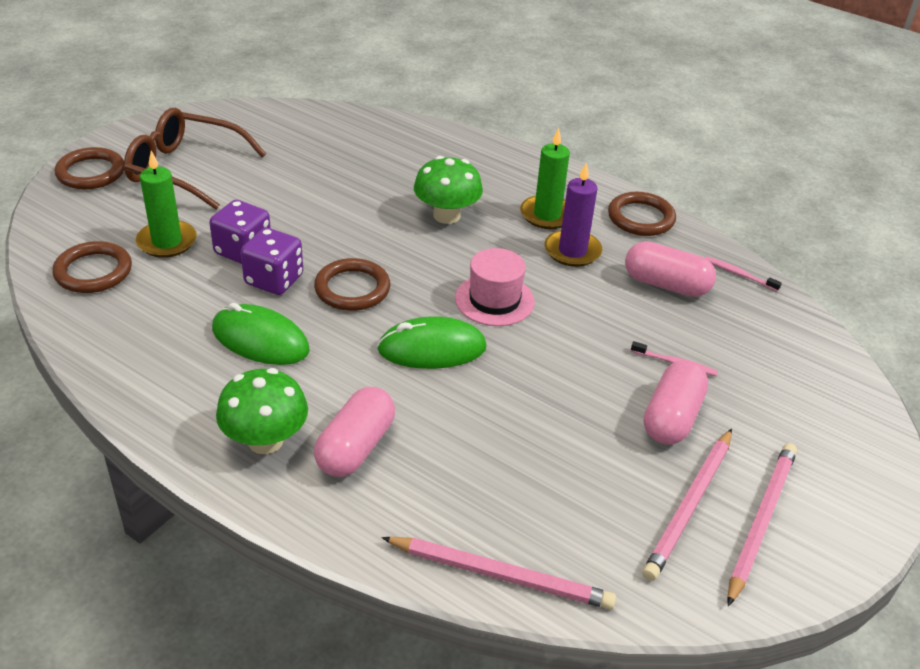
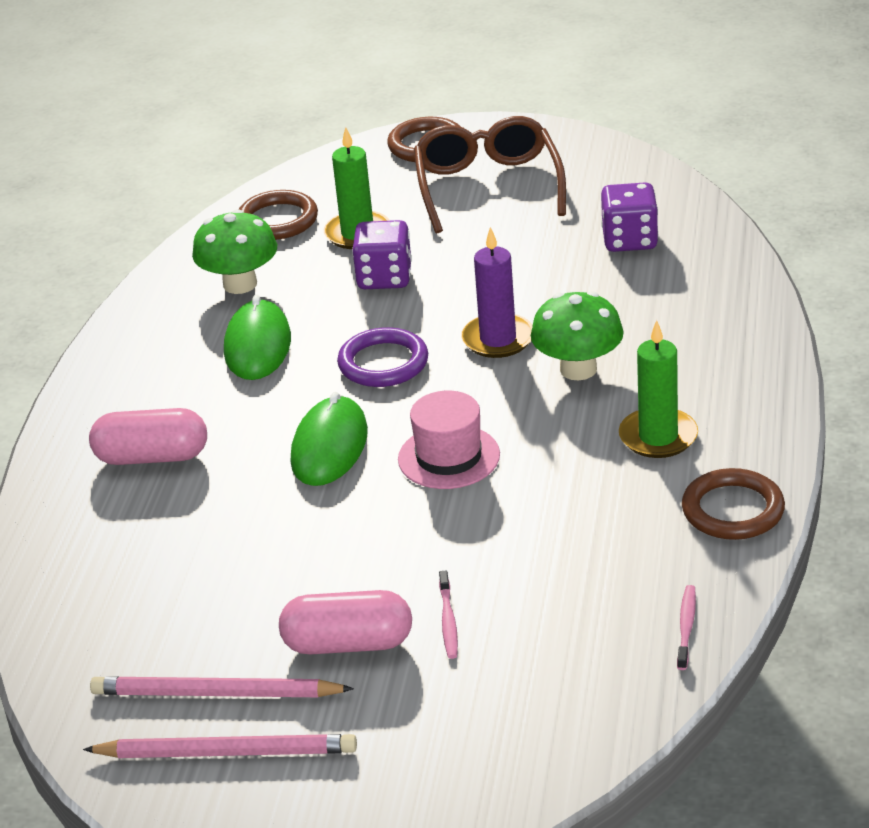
camera: 70 degrees right, 5 degrees down
(265, 440) = (125, 406): green mushroom -> green mushroom (240, 284)
(274, 280) = (354, 314): purple dice -> purple dice (630, 240)
(352, 289) = (383, 363): brown ring -> purple ring
(432, 348) = (329, 447): green mouse -> green mouse turned 45 degrees clockwise
(501, 575) = (47, 598): pink pencil -> none
(572, 251) = (600, 480): purple candle -> purple candle (498, 339)
(666, 284) = (601, 572): pink capsule -> none

